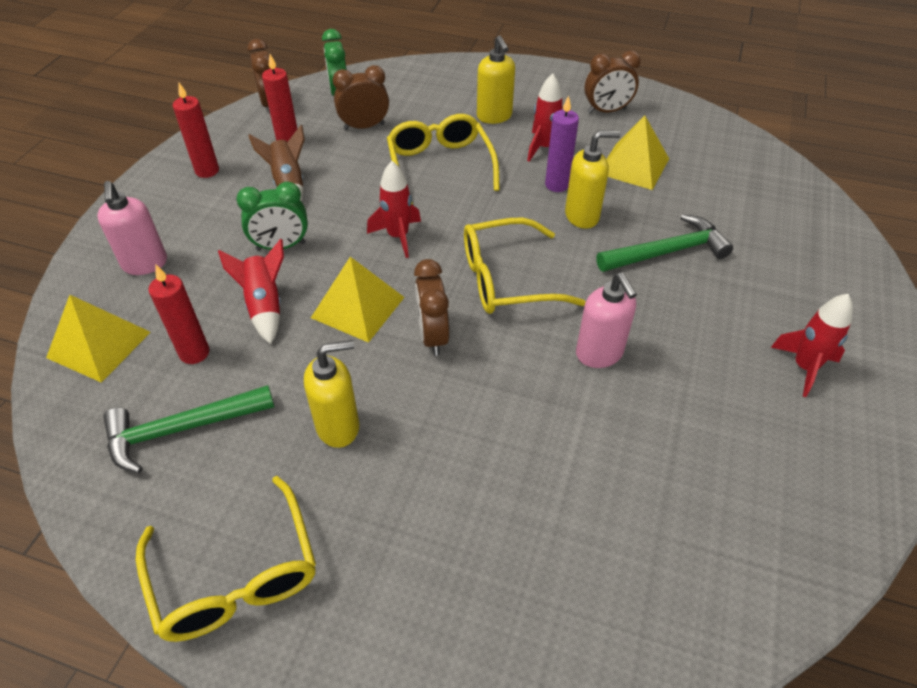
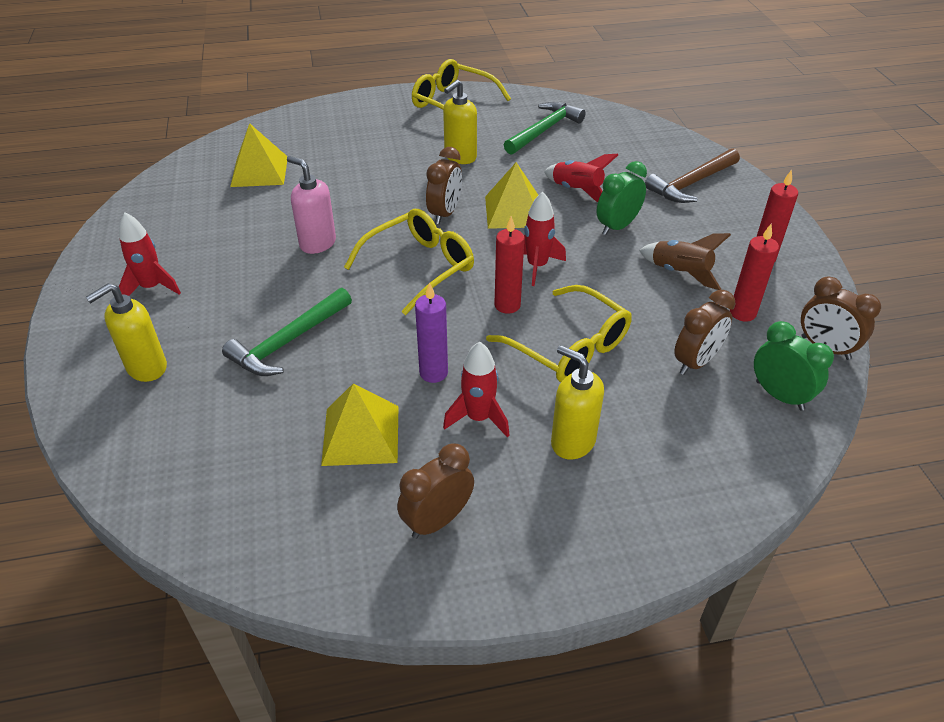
camera: 150 degrees right, 5 degrees down
(99, 344) = (645, 142): yellow pyramid -> yellow pyramid (259, 171)
(145, 264) = (691, 183): pink soap dispenser -> brown hammer
(194, 353) = (585, 157): red candle -> red candle (507, 305)
(432, 336) = (445, 213): brown clock -> brown clock turned 60 degrees clockwise
(582, 216) = (387, 347): yellow soap dispenser -> yellow soap dispenser (146, 368)

